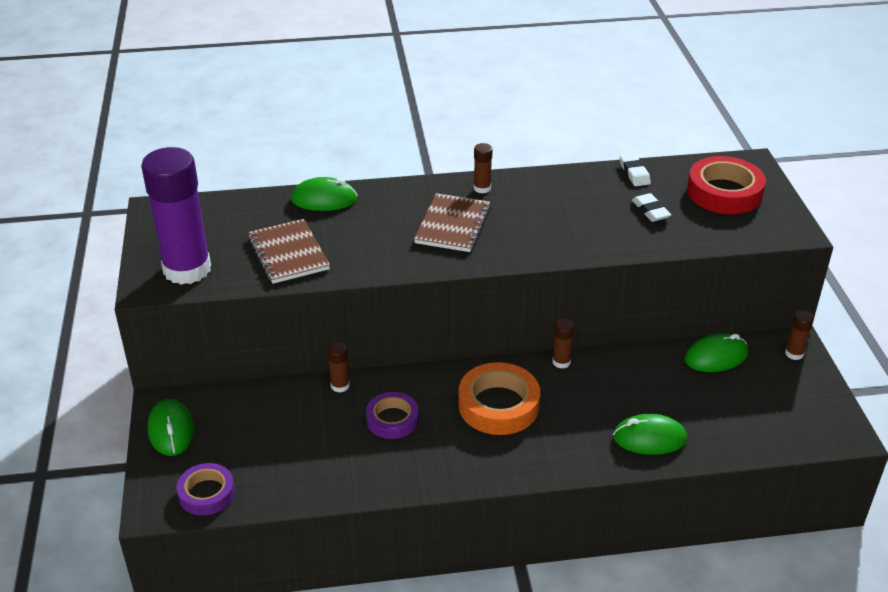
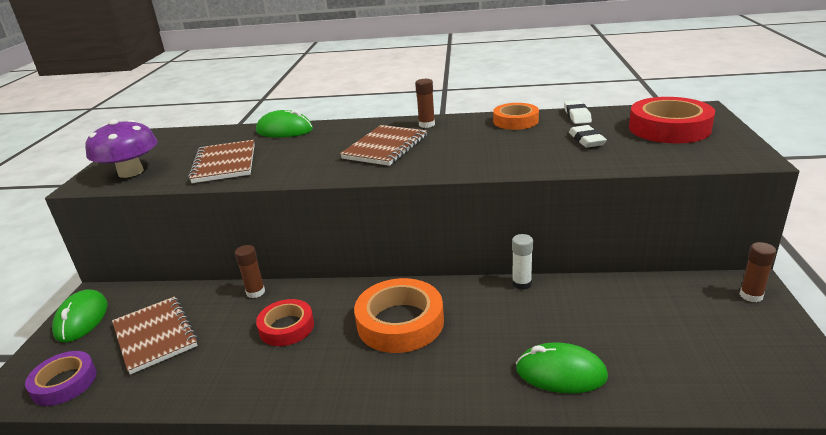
camera: 15 degrees right, 10 degrees down
(187, 269) = (131, 172): purple glue stick -> purple mushroom
(264, 440) = (155, 336): none -> brown notebook
(392, 419) = (286, 327): purple tape -> red tape
(561, 362) = (481, 286): brown glue stick -> none
(574, 182) = (515, 121): none -> orange tape
(598, 356) = (521, 283): none -> white glue stick
(716, 357) = (655, 292): green mouse -> none

